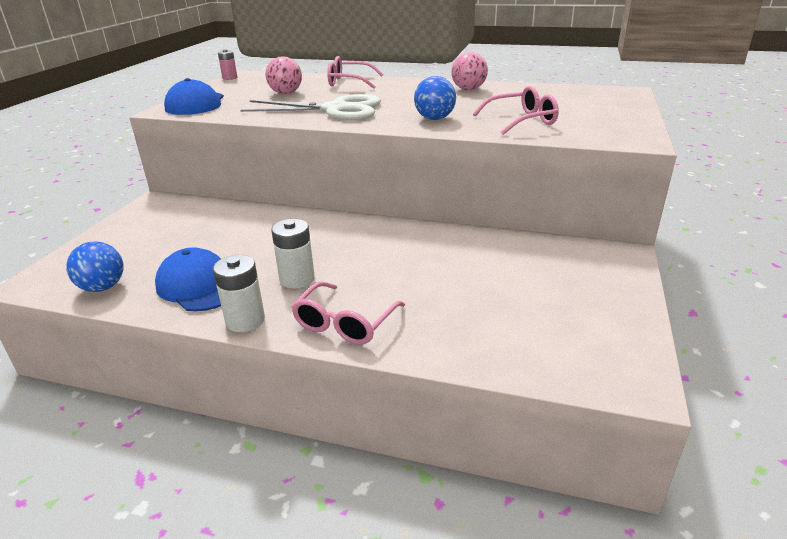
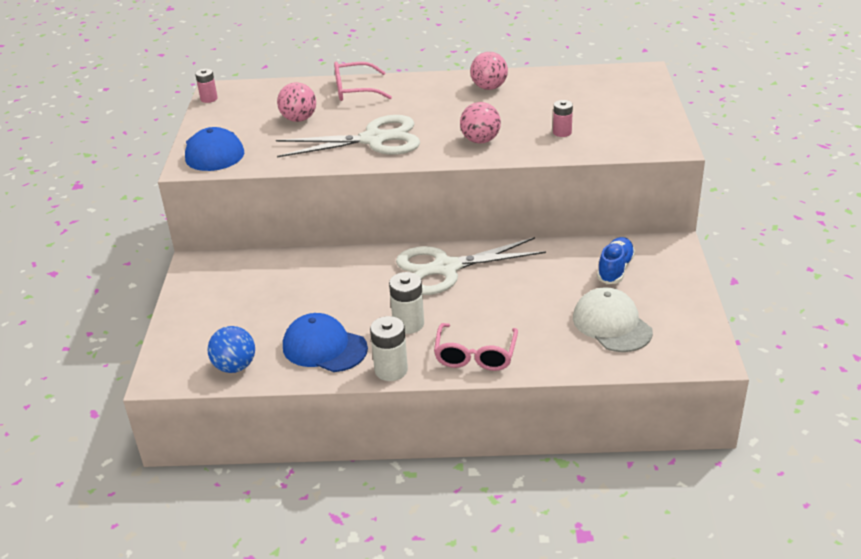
camera: 15 degrees left, 5 degrees up
(369, 237) = (446, 268): none -> white scissors
(434, 119) = (480, 140): blue ball -> pink ball
(520, 319) = (611, 324): none -> white cap
(521, 121) = (562, 132): pink glasses -> pink battery
(547, 265) = (615, 269): none -> blue shoe

